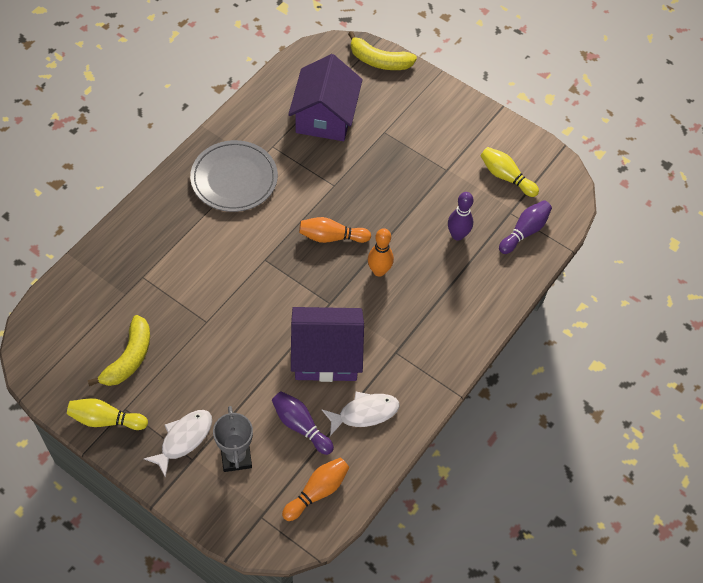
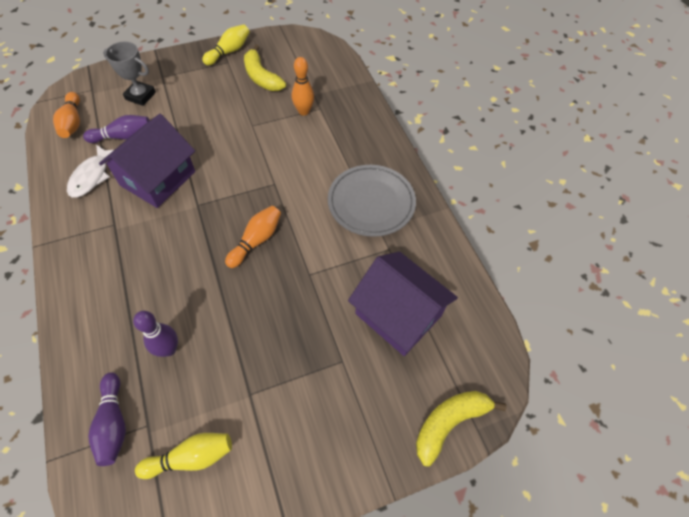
camera: 125 degrees right, 0 degrees up
(184, 439) = (179, 78): white fish -> none
(379, 271) = (193, 257): orange bowling pin -> orange bowling pin (304, 111)

